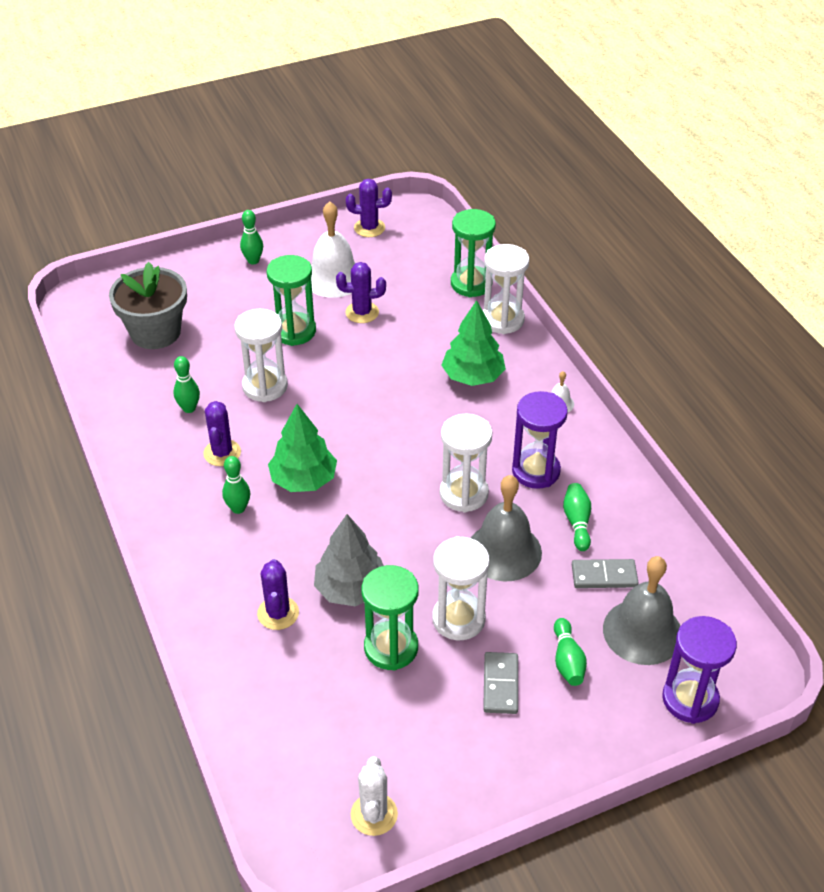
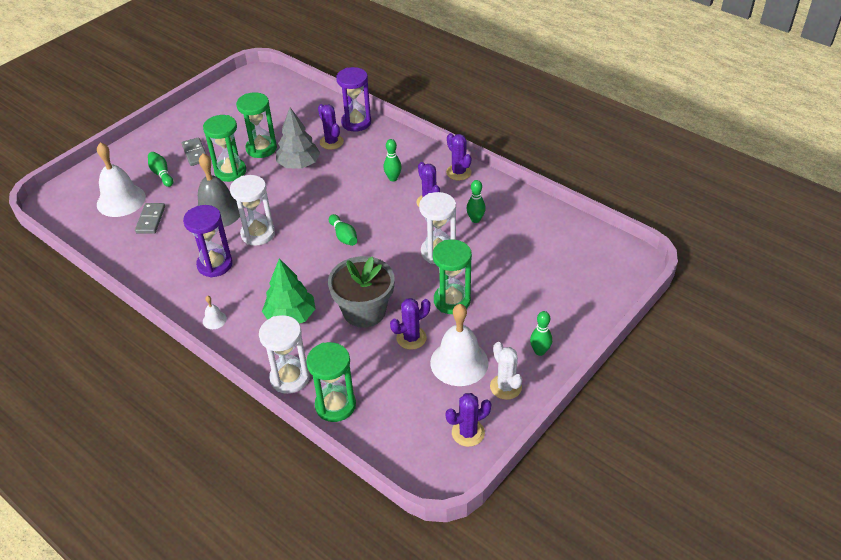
camera: 155 degrees right, 0 degrees up
(148, 482) = (458, 172): none -> purple cactus
(155, 332) = (551, 260): grey flower pot -> grey flower pot (364, 311)
(303, 480) = (366, 206): green tree -> none
(374, 814) = (236, 94): white cactus -> white cactus (505, 387)
(458, 619) = (230, 171): white hourglass -> green hourglass
(577, 522) = (176, 243): green bowling pin -> green bowling pin (344, 236)
(604, 576) = (150, 220): grey domino -> grey domino turned 60 degrees counterclockwise
(642, 631) = (121, 200): grey bell -> white bell
(690, 699) = (89, 180): purple hourglass -> purple hourglass (356, 122)

